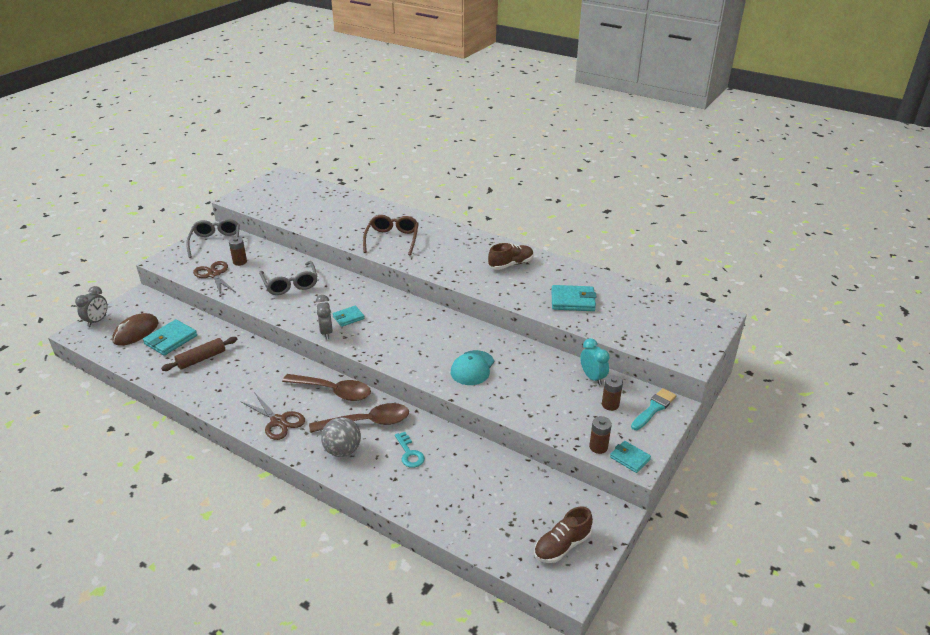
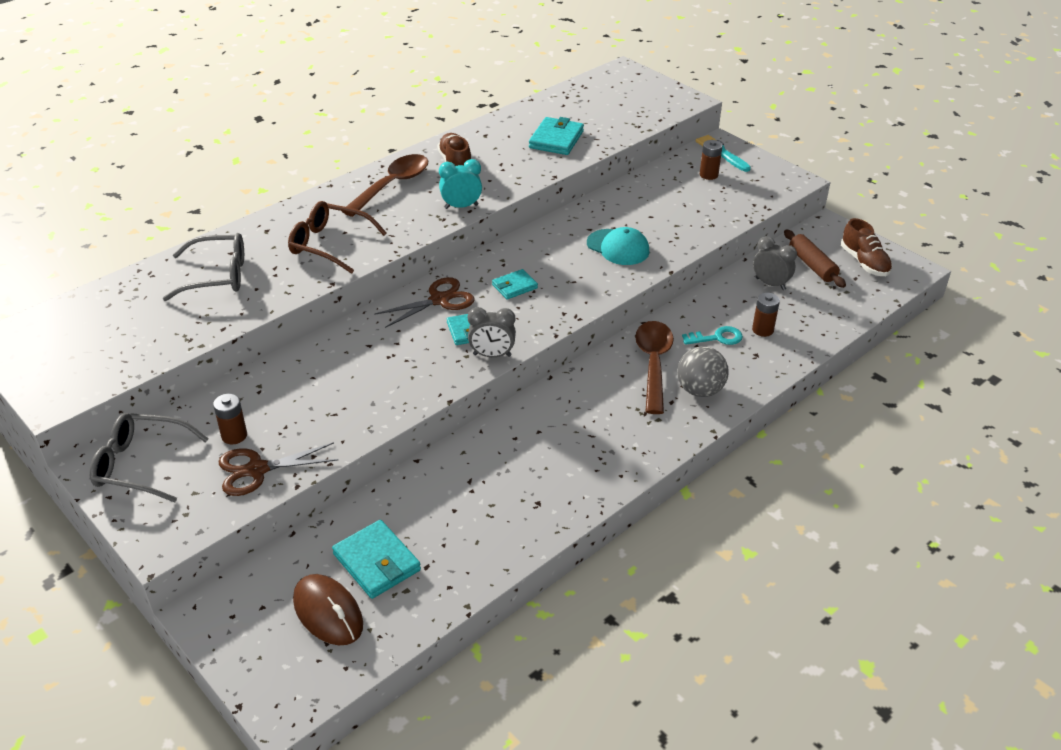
camera: 75 degrees left, 5 degrees up
(97, 321) = (257, 677): grey clock -> grey clock (770, 284)
(201, 359) = (450, 522): brown rolling pin -> brown rolling pin (812, 265)
(278, 421) = (628, 443): brown scissors -> brown scissors (439, 300)
(290, 284) = (343, 381): grey glasses -> grey glasses (217, 276)
(333, 391) = (582, 387): brown spoon -> brown spoon (392, 185)
(592, 377) = (662, 175): turquoise clock -> turquoise clock (461, 206)
(598, 447) = (769, 195): brown battery -> brown battery (762, 330)
(630, 458) = (788, 182): turquoise wallet -> turquoise wallet (514, 286)

